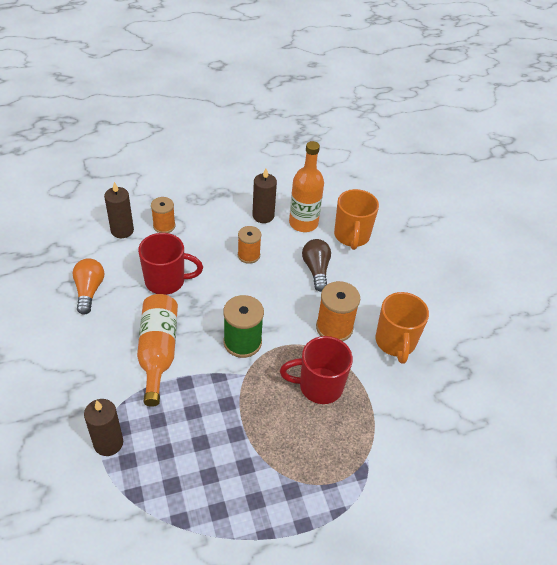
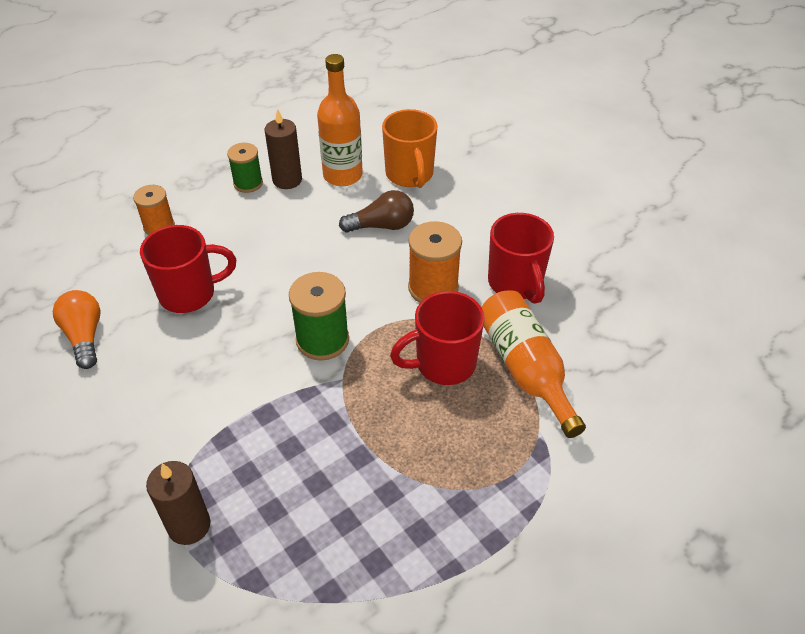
camera: 15 degrees left, 0 degrees up
(122, 230) = (102, 247): brown candle -> none
(158, 352) = (213, 385): orange bottle -> orange bottle (525, 369)
(235, 211) = (248, 183): none -> green spool
(248, 255) = (287, 232): orange spool -> none
(316, 270) = (382, 226): brown light bulb -> brown light bulb turned 105 degrees clockwise
(395, 342) = (515, 283): orange mug -> red mug

